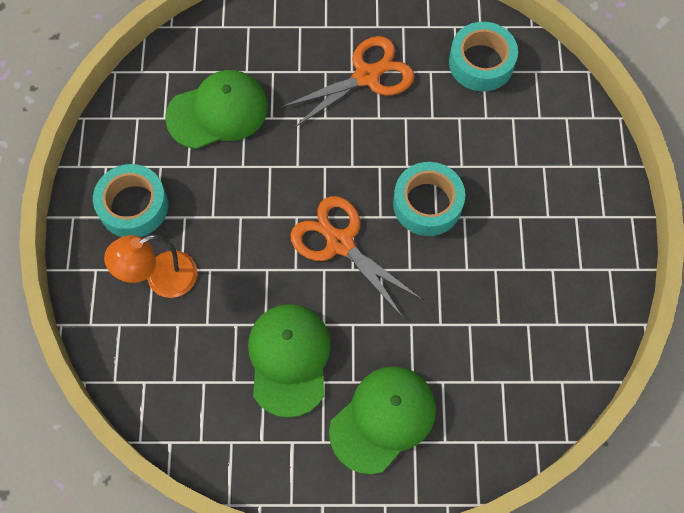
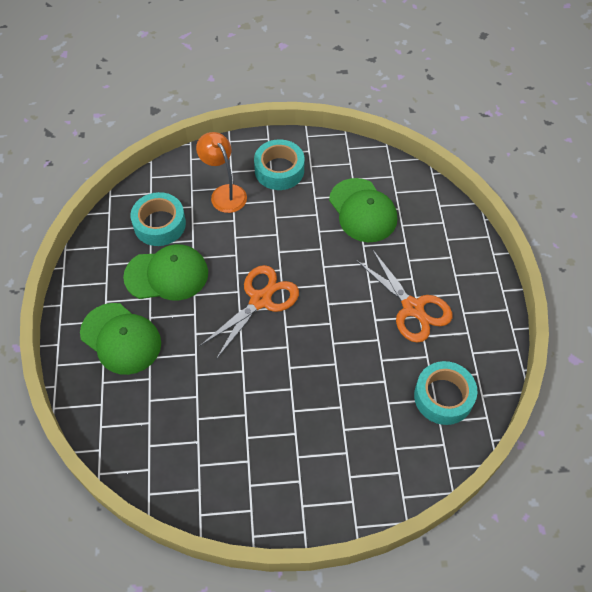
camera: 85 degrees right, 10 degrees down
(427, 204) = (300, 360): turquoise tape -> turquoise tape (159, 224)

